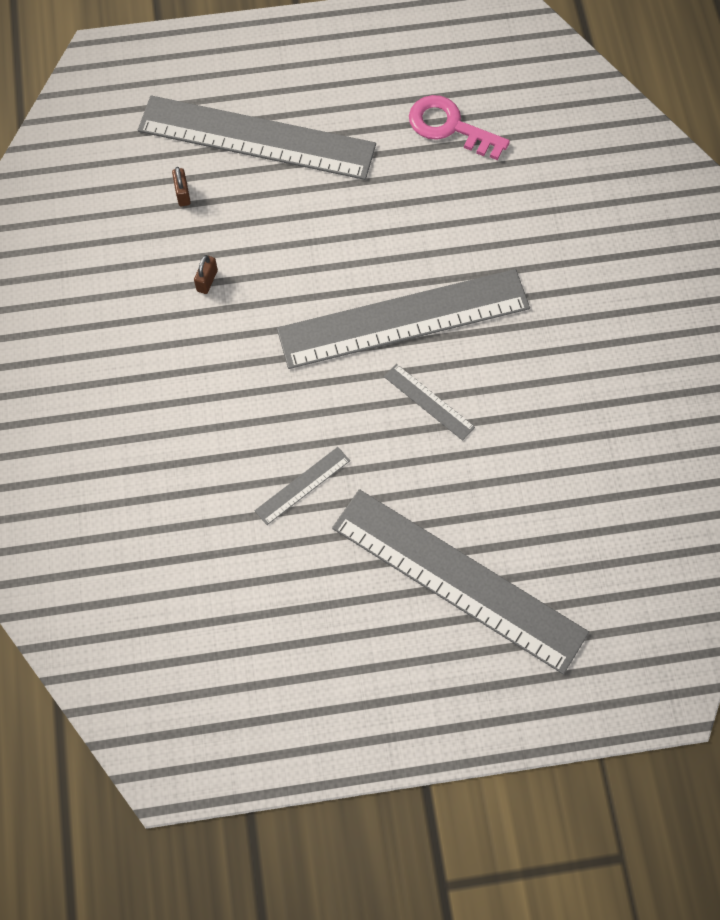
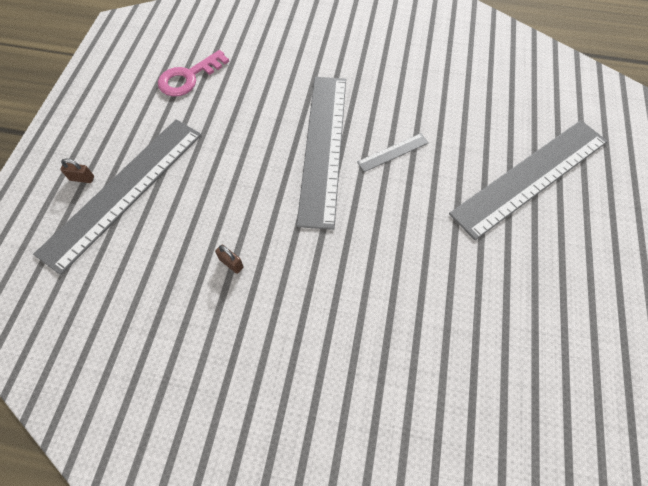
camera: 70 degrees left, 5 degrees down
(183, 194) = (142, 258): brown padlock -> brown padlock (82, 178)
(302, 485) = (434, 249): grey ruler -> none

